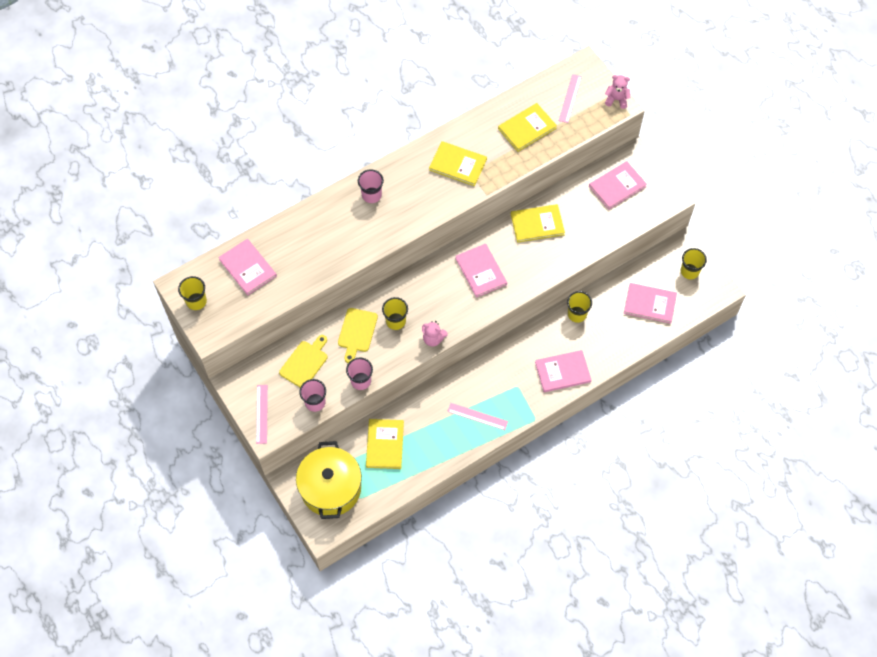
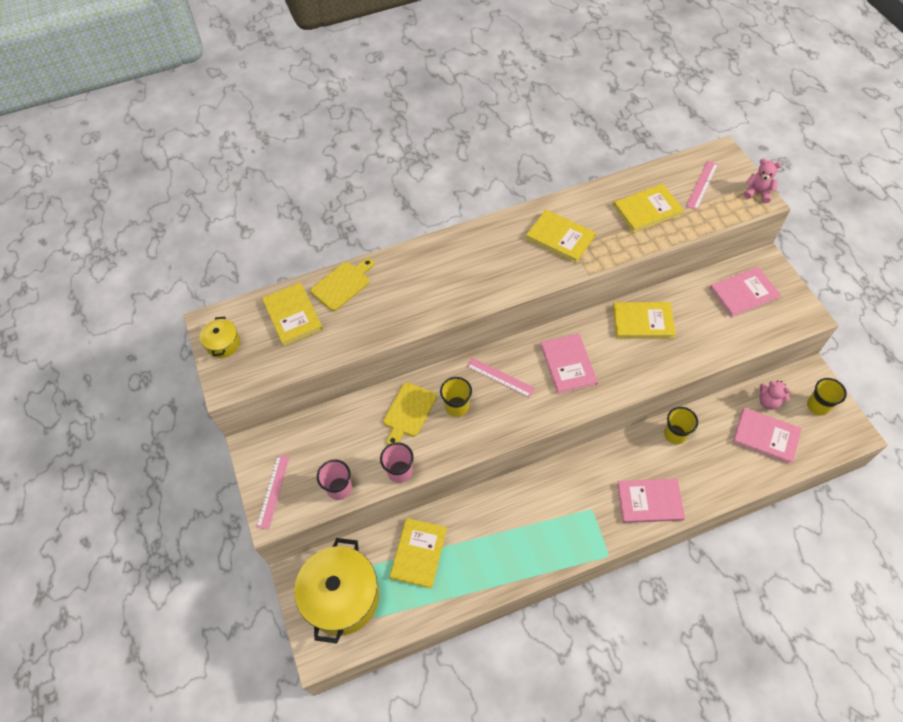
camera: 15 degrees right, 5 degrees down
(196, 301) = (223, 344): yellow cup -> yellow pot
(248, 268) = (293, 315): pink book -> yellow book
(305, 362) = (339, 437): yellow cutting board -> yellow cutting board (342, 284)
(371, 195) = (454, 256): pink cup -> none
(433, 339) = (497, 435): pink teddy bear -> pink teddy bear (768, 401)
(477, 416) = (537, 538): pink ruler -> pink ruler (500, 377)

